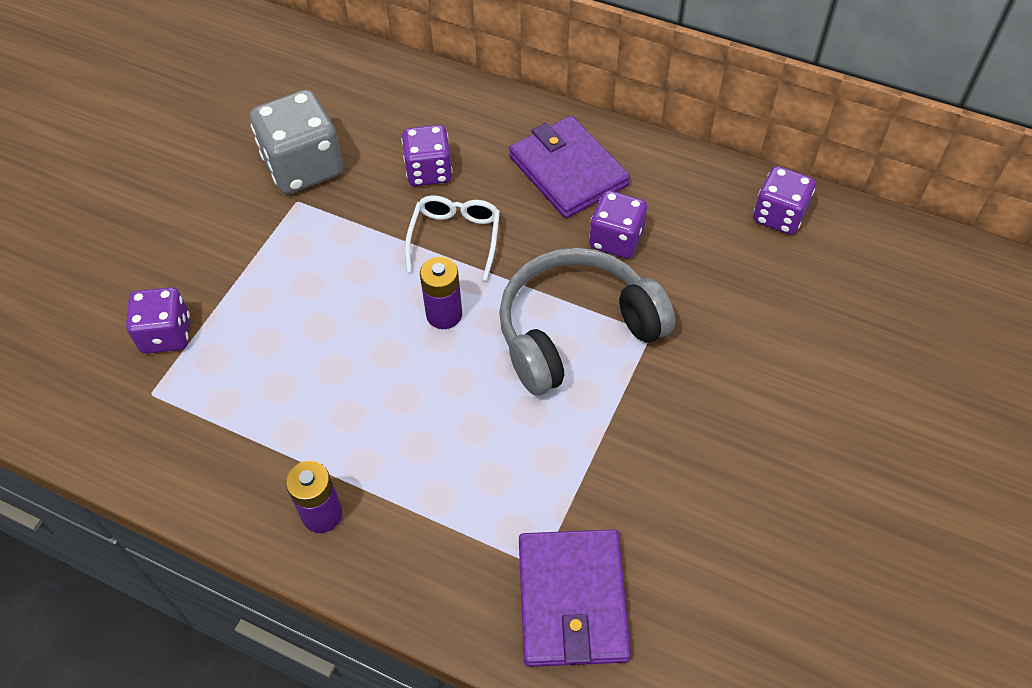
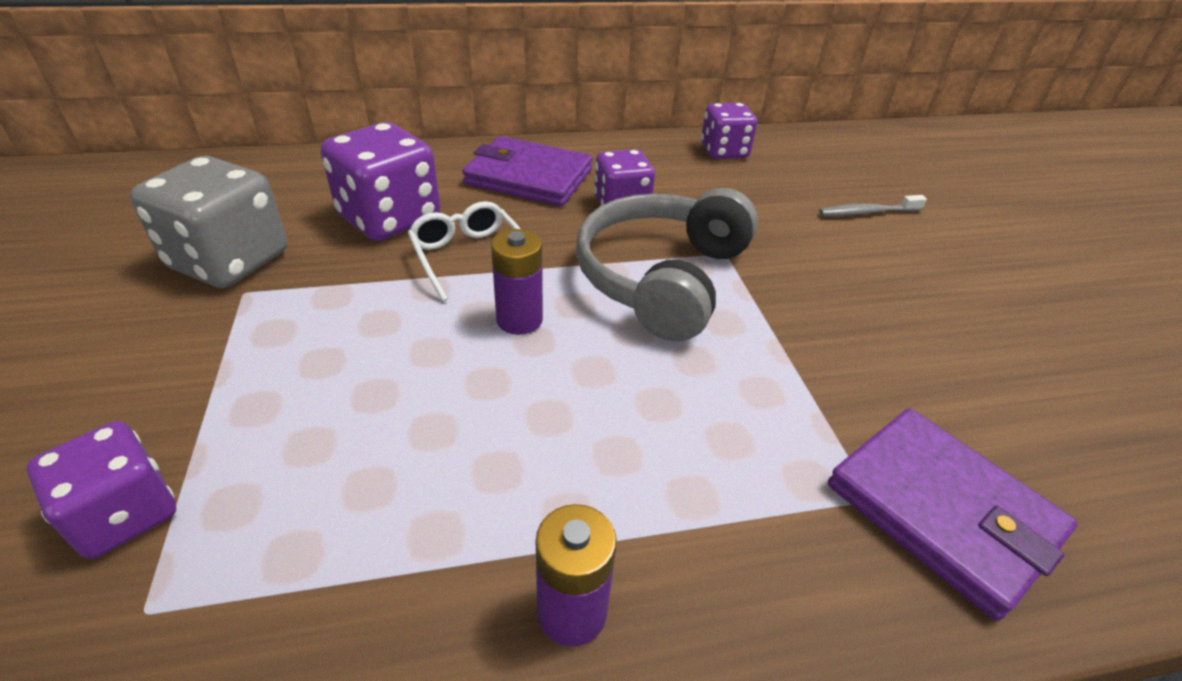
camera: 40 degrees left, 15 degrees down
(429, 171) = (389, 218): purple dice -> purple dice, size x1.56
(833, 355) = (867, 212): none -> grey toothbrush

